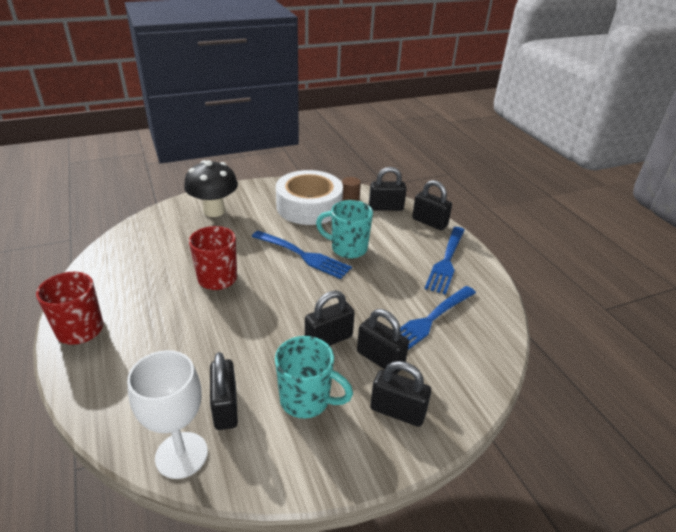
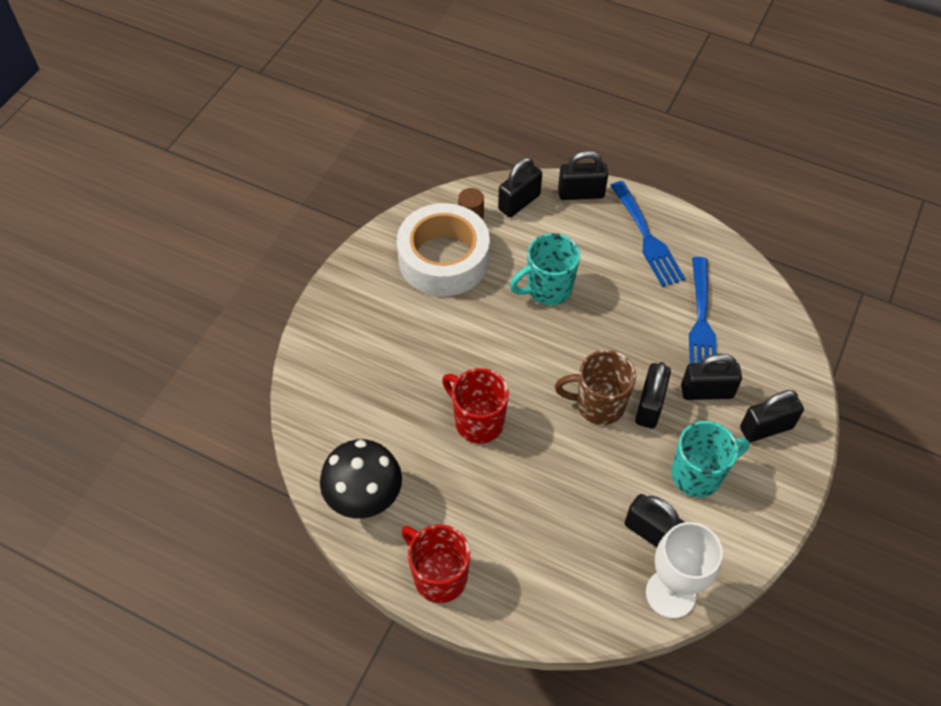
camera: 40 degrees left, 20 degrees up
(214, 211) = (356, 342): black mushroom -> black mushroom (365, 499)
(297, 316) = (598, 405): none -> brown mug
(303, 255) = (519, 331): blue fork -> none

